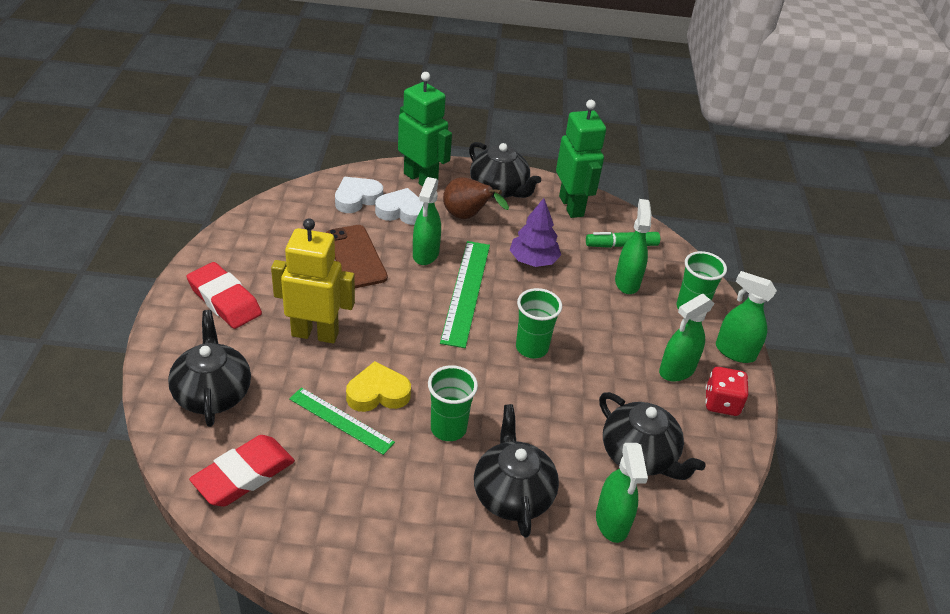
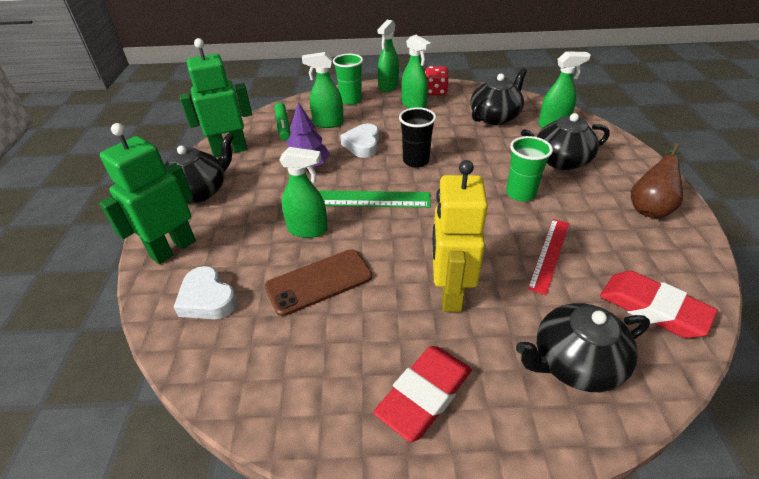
camera: 90 degrees left, 0 degrees up
(341, 420) = (549, 254): green ruler -> red ruler
(378, 393) = (506, 236): yellow heart -> none
(401, 211) = (235, 256): white heart -> white heart (362, 144)
(467, 217) = (245, 208): brown pear -> brown pear (649, 207)
(531, 348) = (416, 161): green cup -> black cup

